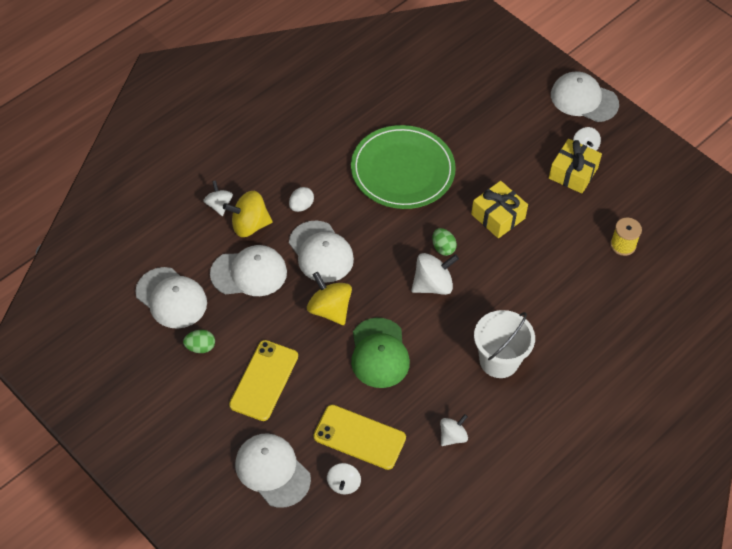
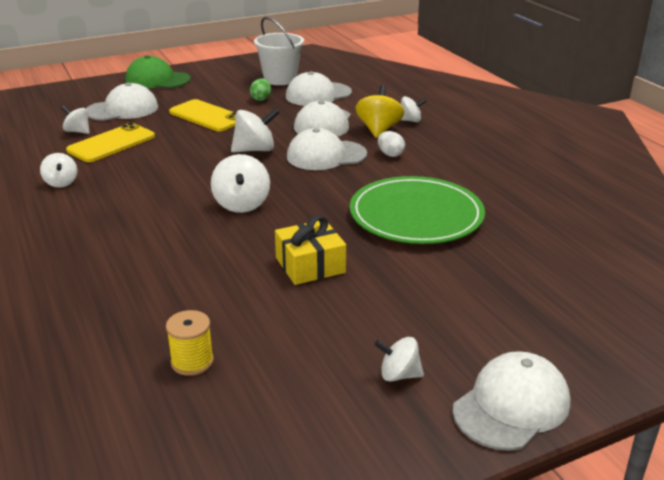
camera: 110 degrees right, 25 degrees down
(329, 309) = (255, 150): yellow spinning top -> white spinning top
(379, 353) = (186, 164): green cap -> green cap (157, 80)
(443, 248) = (286, 219): green egg -> none
(499, 360) = (113, 223): white bucket -> white bucket (280, 79)
(573, 173) = (353, 349): yellow gift -> none

